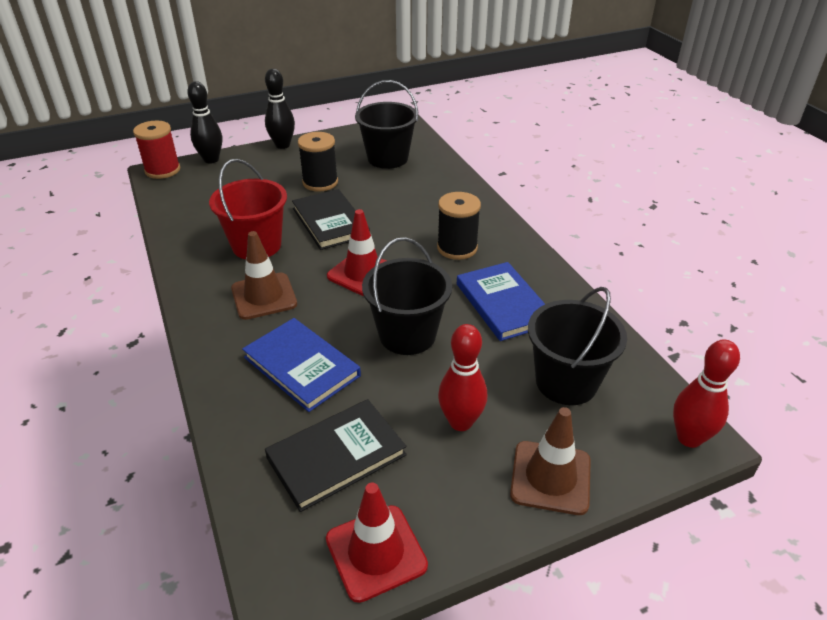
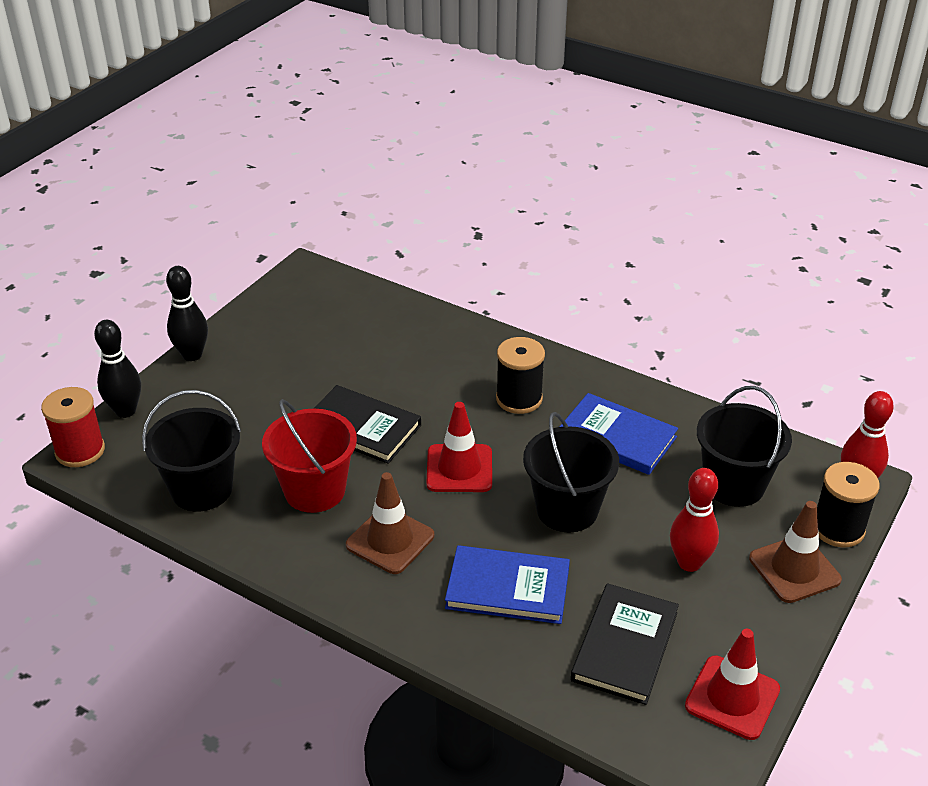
camera: 35 degrees left, 0 degrees up
(320, 182) = (295, 385): black spool -> black spool (838, 528)
(387, 158) = (336, 323): black bucket -> black bucket (202, 489)

